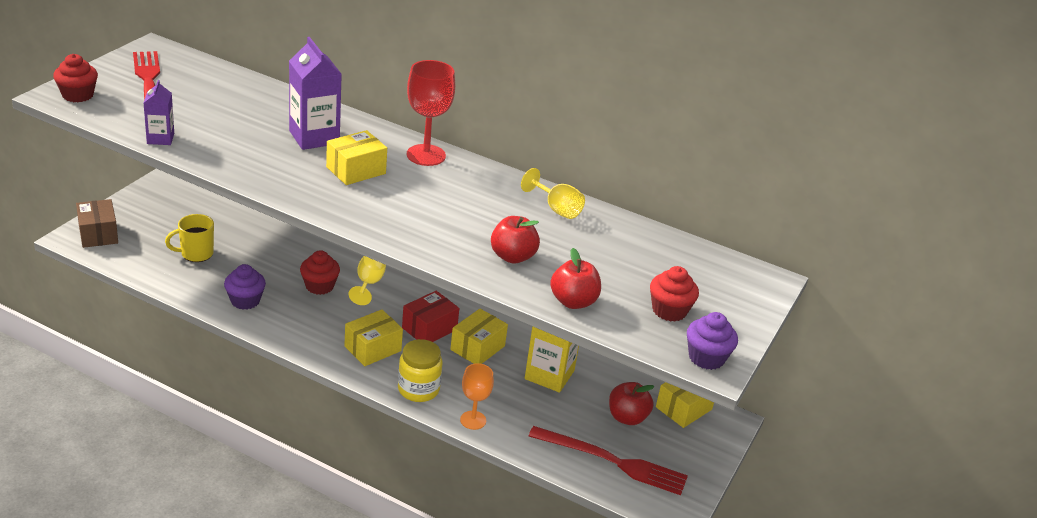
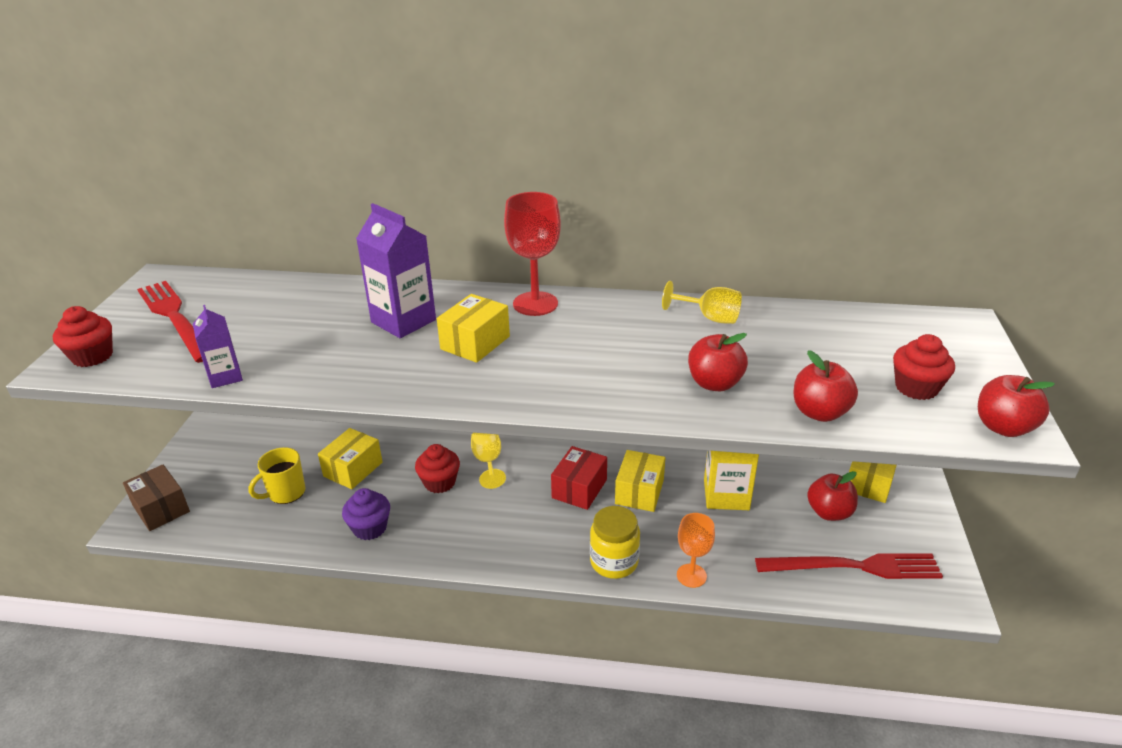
camera: 15 degrees left, 0 degrees up
(372, 348) = (537, 532): yellow box -> yellow box (353, 469)
(706, 358) = (1003, 427): purple cupcake -> red apple

